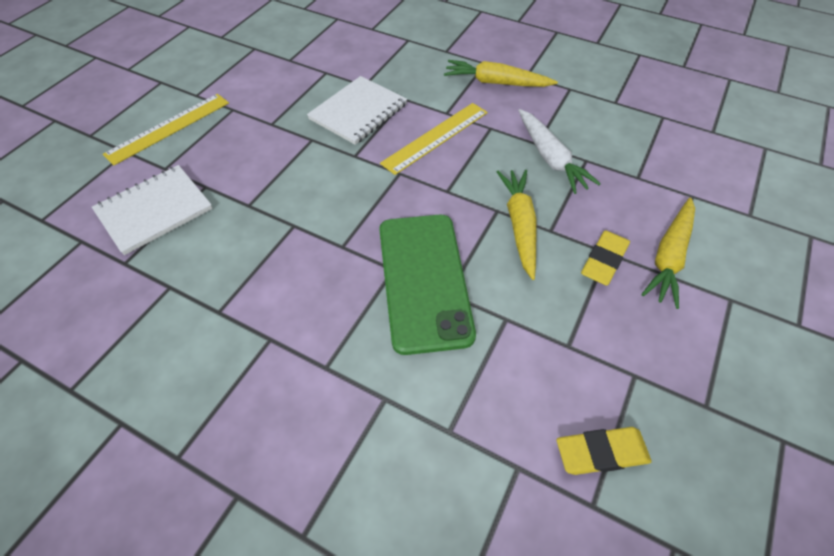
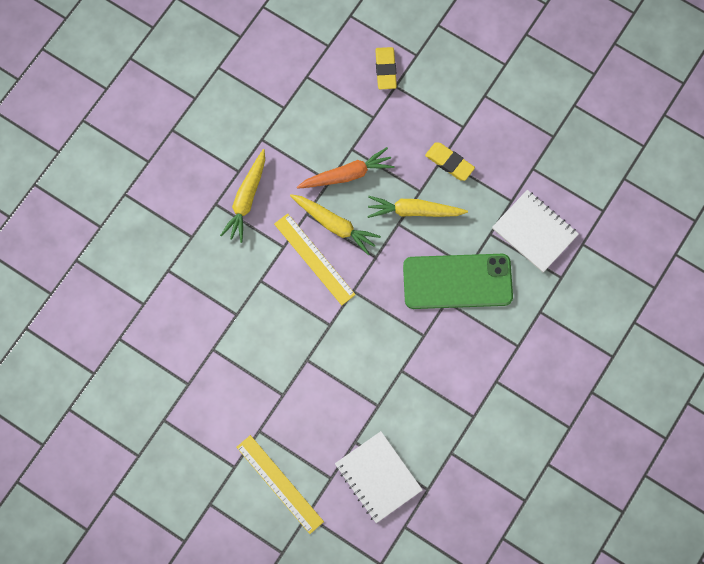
camera: 85 degrees left, 20 degrees up
(358, 112) = (275, 320): white notebook -> white notebook (534, 232)
(550, 158) = (347, 175): white carrot -> orange carrot
(601, 452) = (576, 199): yellow eraser -> yellow eraser (385, 70)
(669, 257) = (449, 120): yellow carrot -> yellow carrot (334, 225)

